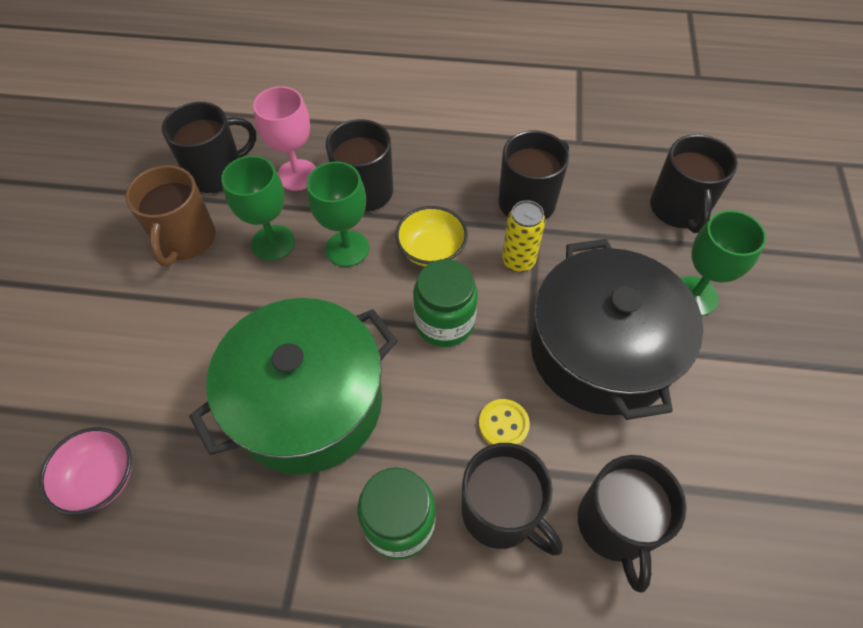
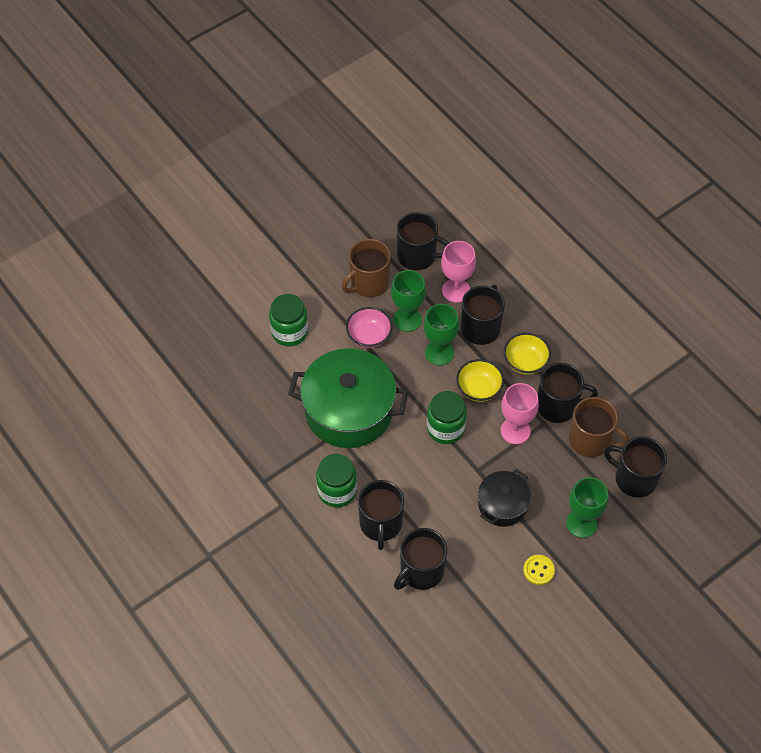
camera: 45 degrees right, 0 degrees up
(101, 479) = (241, 369): pink bowl -> pink bowl (369, 336)
(132, 372) = (289, 332): none -> green jar
(447, 187) = (525, 362): none -> yellow bowl
(503, 424) = (421, 494): yellow button -> yellow button (538, 570)
(518, 261) = (515, 431): yellow can -> pink goblet
(597, 208) = (590, 440): none -> brown mug
(601, 351) = (502, 505): black pot -> black pot, size x0.54
(678, 209) = (634, 478): black mug -> black mug turned 75 degrees clockwise

